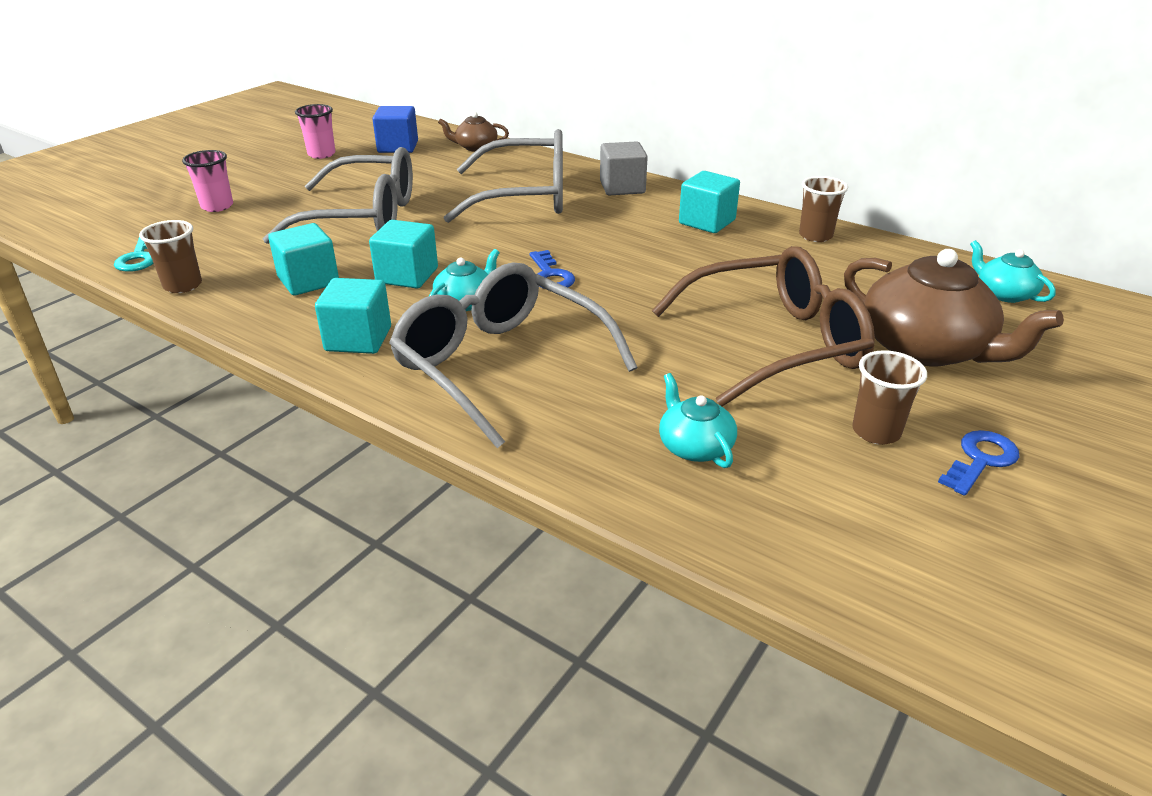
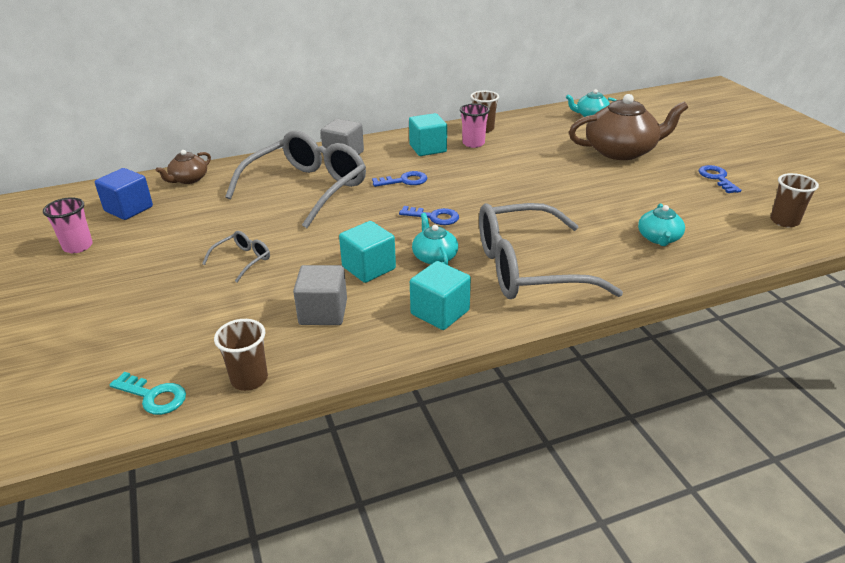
camera: 55 degrees left, 0 degrees up
(217, 206) = (104, 327): pink cup -> pink cup (473, 143)
(308, 281) = (323, 312): turquoise cube -> grey cube
(362, 217) = (242, 260): grey glasses -> grey glasses, size x0.42
(610, 234) = (404, 181): none -> blue key
(694, 446) = (659, 238): turquoise teapot -> turquoise teapot turned 90 degrees counterclockwise
(774, 343) = (582, 183): brown glasses -> none
(876, 432) = (680, 190): brown cup -> brown cup (784, 221)

